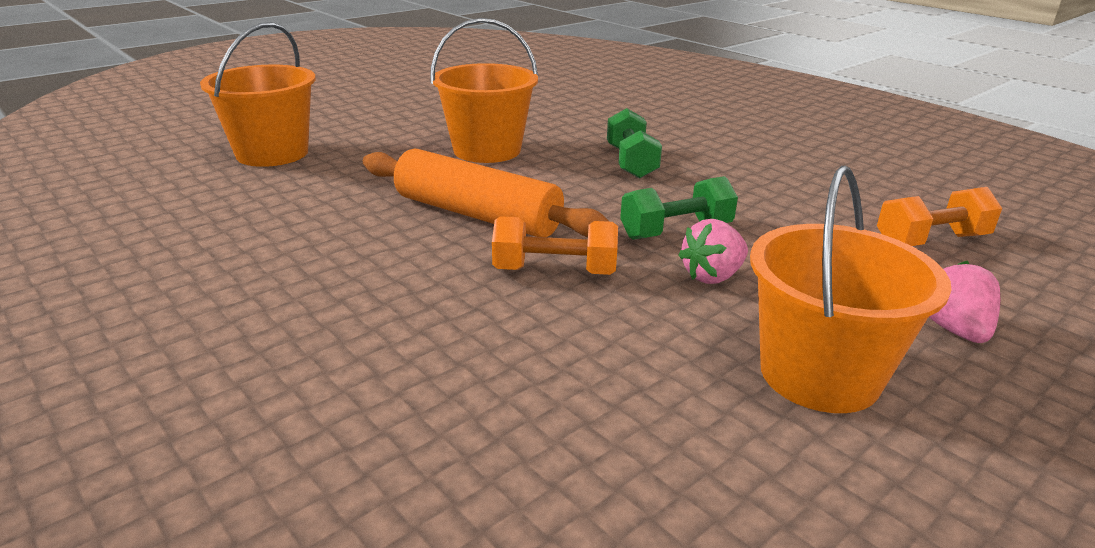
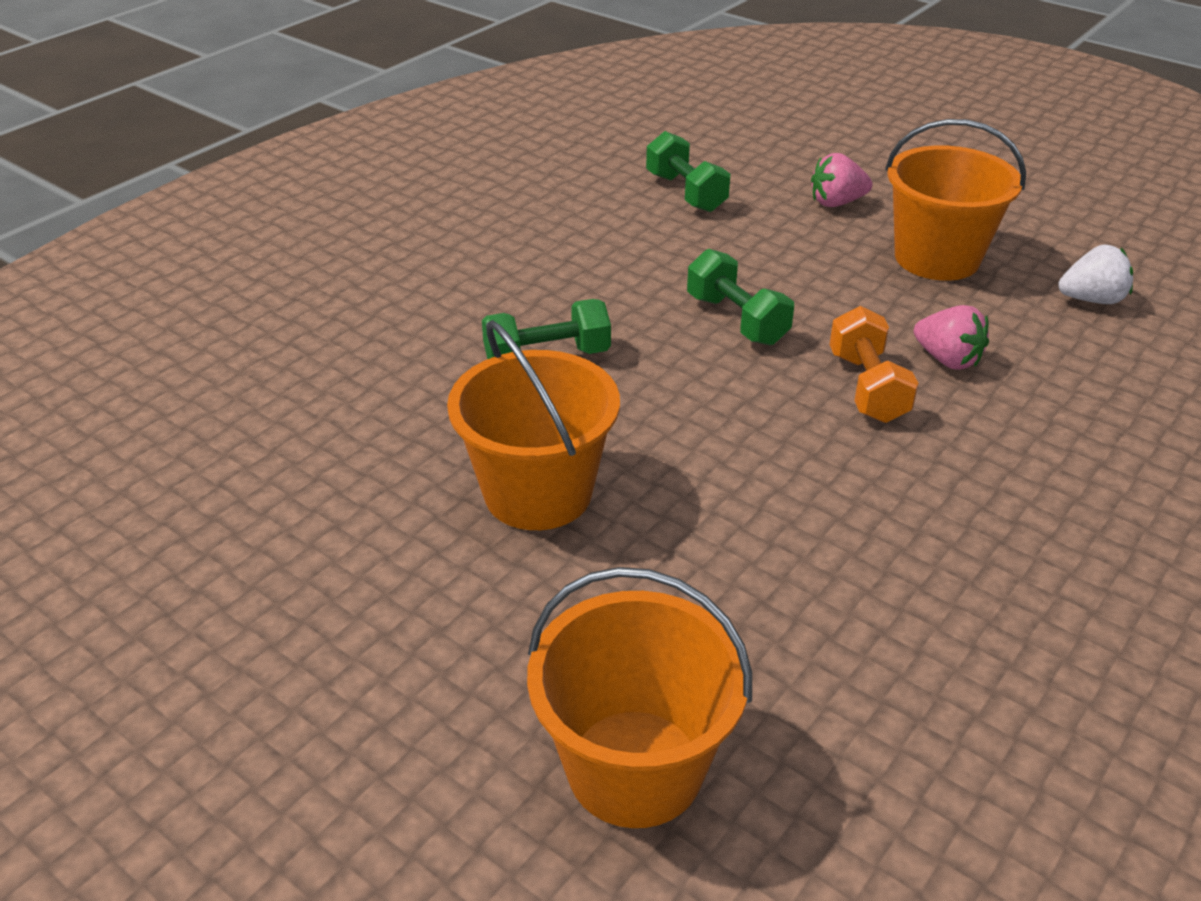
camera: 100 degrees left, 10 degrees up
(477, 215) = (766, 461): orange rolling pin -> none
(712, 276) = (819, 299): pink strawberry -> pink strawberry (947, 359)
(714, 493) = (1091, 300): none -> white strawberry
(931, 241) = (686, 193): orange dumbbell -> green dumbbell

